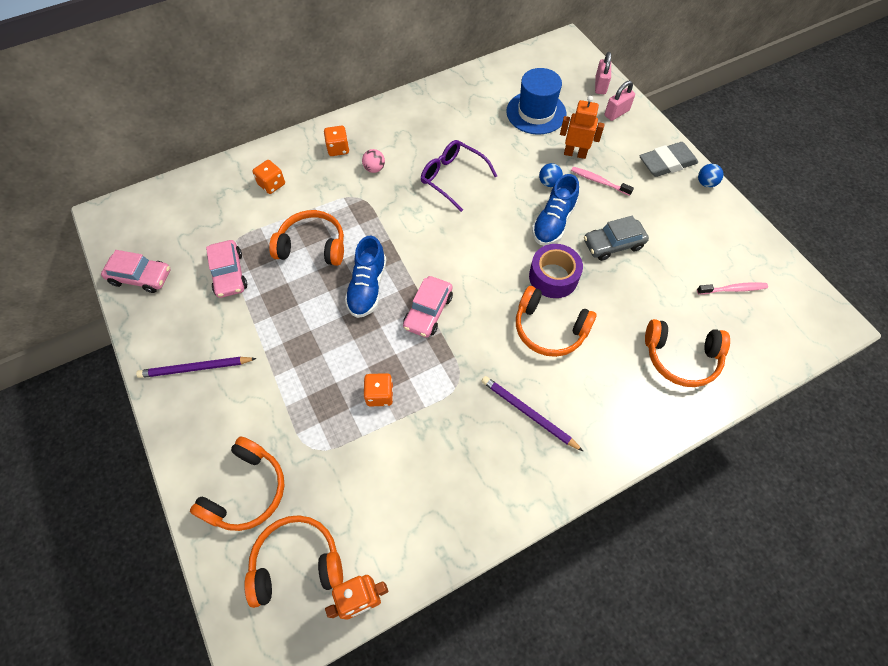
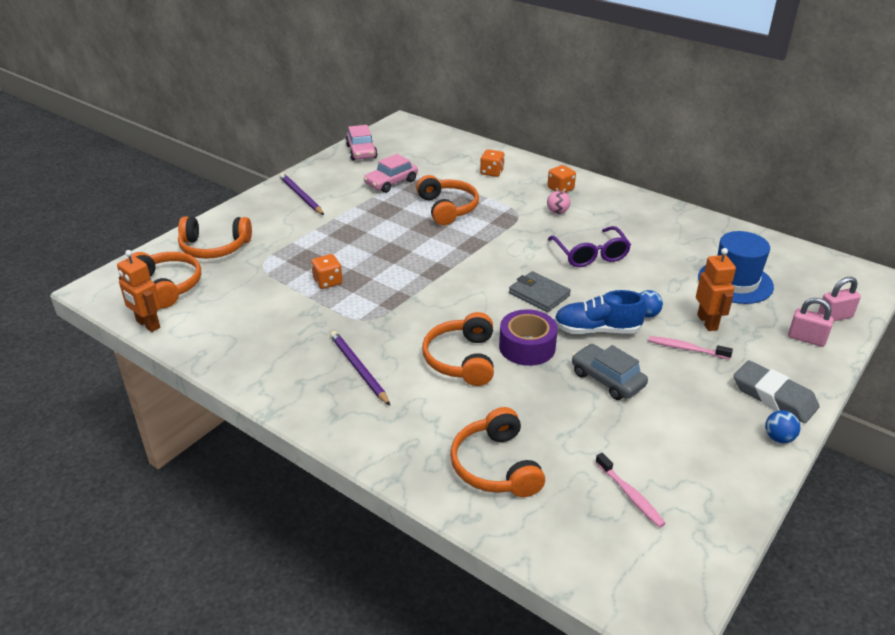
camera: 65 degrees right, 25 degrees down
(367, 287) = (427, 245): blue shoe -> none
(428, 311) = (427, 283): pink car -> none
(452, 178) = (590, 255): purple glasses -> purple glasses turned 150 degrees clockwise
(488, 237) = (539, 294): none -> grey wallet
(528, 413) = (358, 369): purple pencil -> purple pencil turned 45 degrees counterclockwise
(599, 181) = (686, 349): pink toothbrush -> pink toothbrush turned 75 degrees counterclockwise

